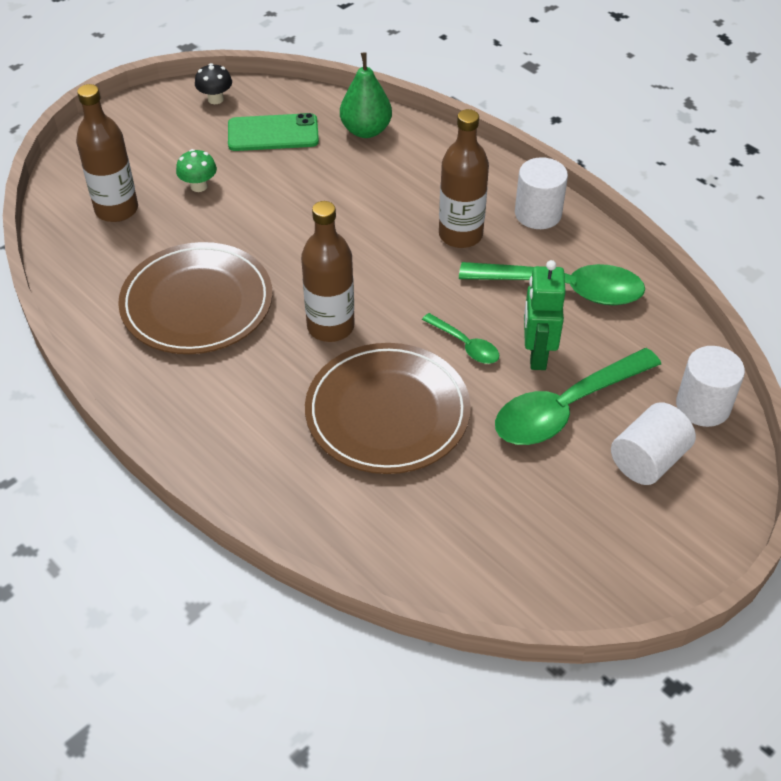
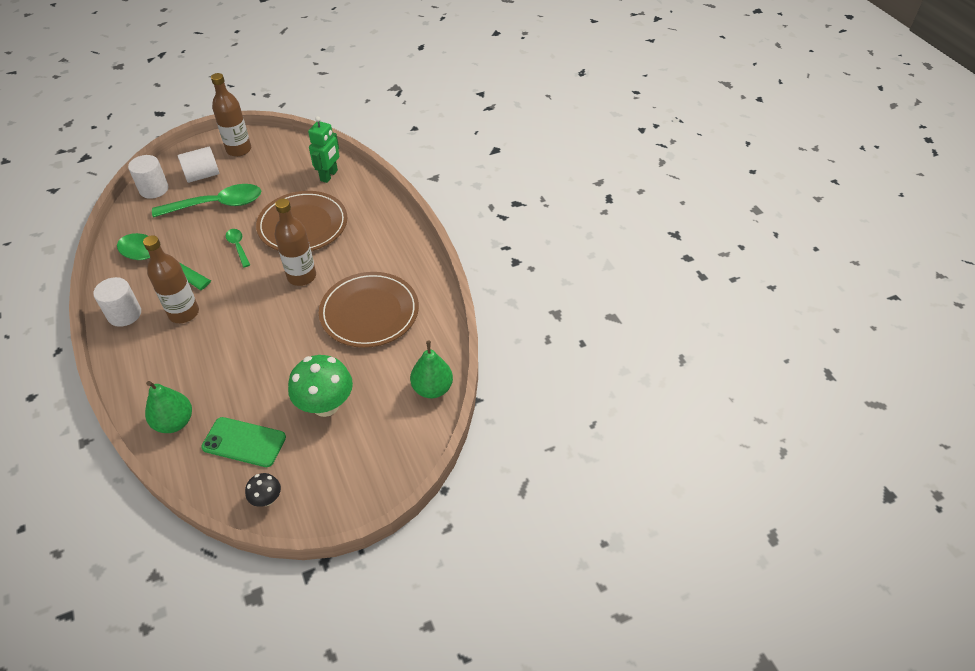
camera: 160 degrees left, 0 degrees up
(68, 234) = (432, 388): none -> green pear
(116, 209) = (392, 401): brown bottle -> brown bottle (239, 150)
(199, 186) = (325, 405): green mushroom -> green mushroom, size x1.97
(537, 355) = (207, 232): green robot -> green robot (329, 175)

